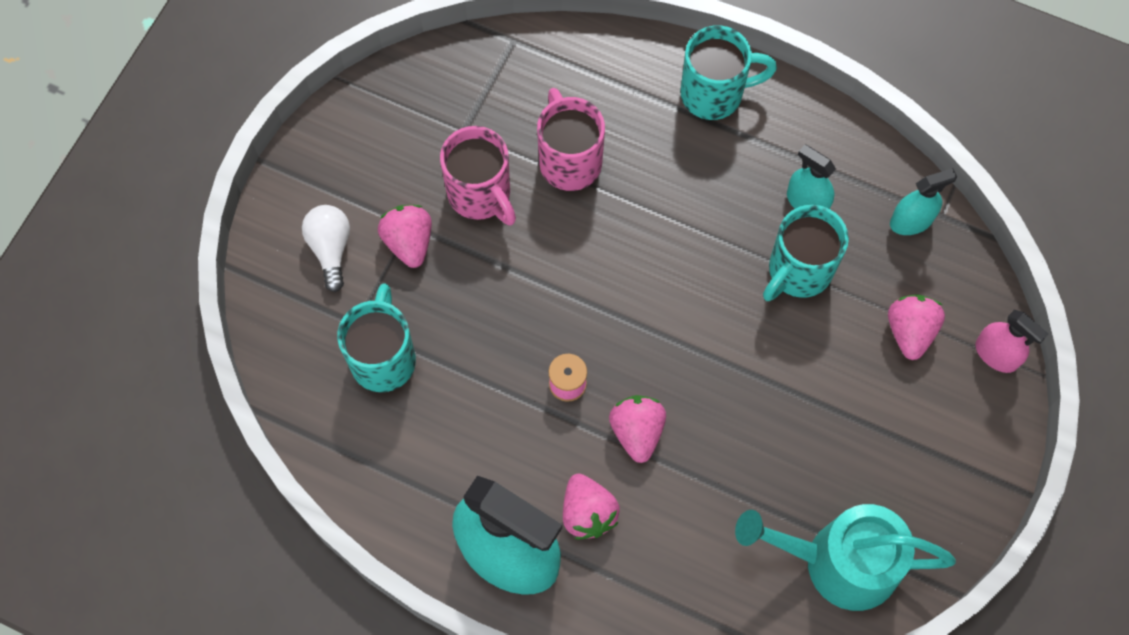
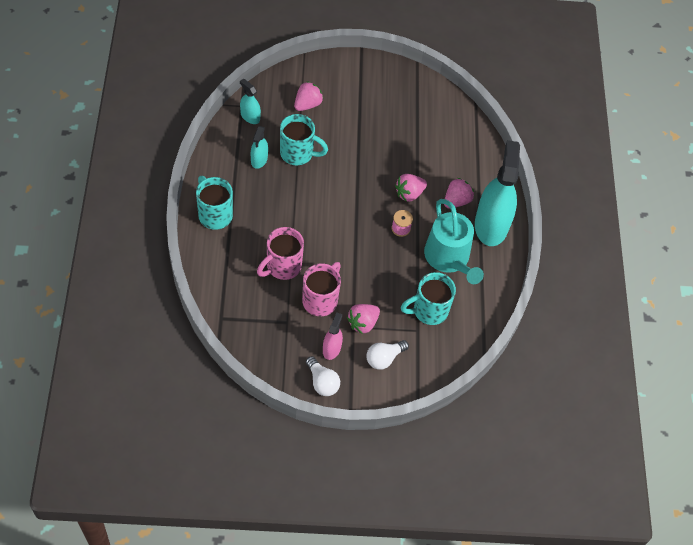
camera: 120 degrees left, 10 degrees down
(334, 142) = (322, 382): none -> white light bulb
(840, 562) = (426, 104): turquoise watering can -> turquoise watering can (449, 258)
(909, 332) = (307, 104): pink strawberry -> pink strawberry turned 150 degrees clockwise
(996, 354) = (303, 71): pink spray bottle -> pink spray bottle (331, 349)

